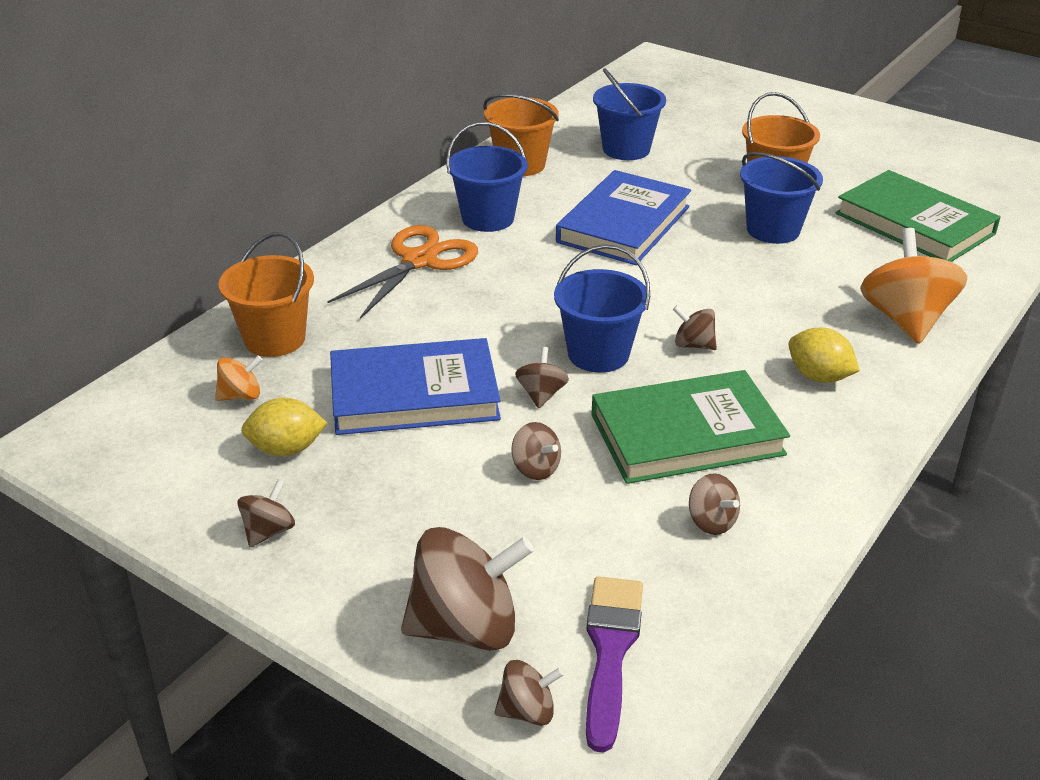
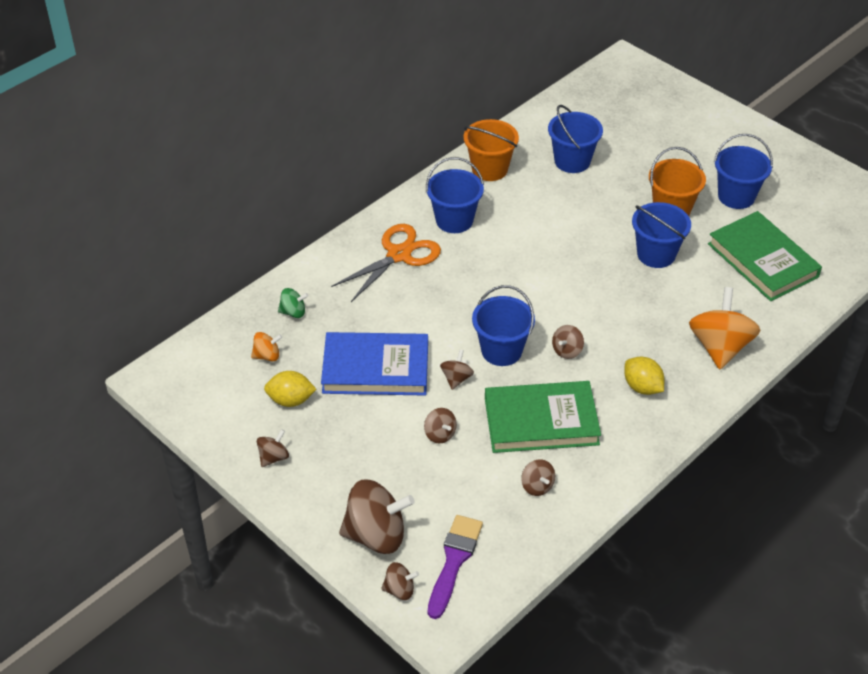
camera: 10 degrees right, 10 degrees up
(275, 339) = (293, 312): orange bucket -> green spinning top
(624, 224) = (550, 237): blue book -> none
(693, 345) = (567, 351): brown spinning top -> brown spinning top turned 90 degrees counterclockwise
(849, 165) = (736, 196): none -> blue bucket

